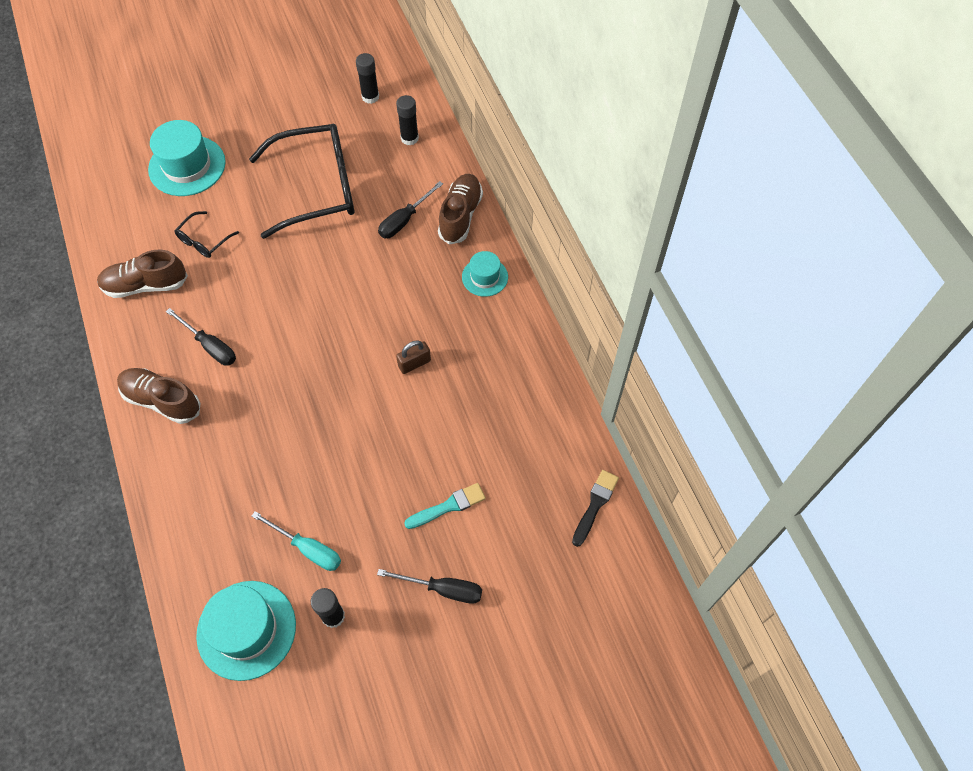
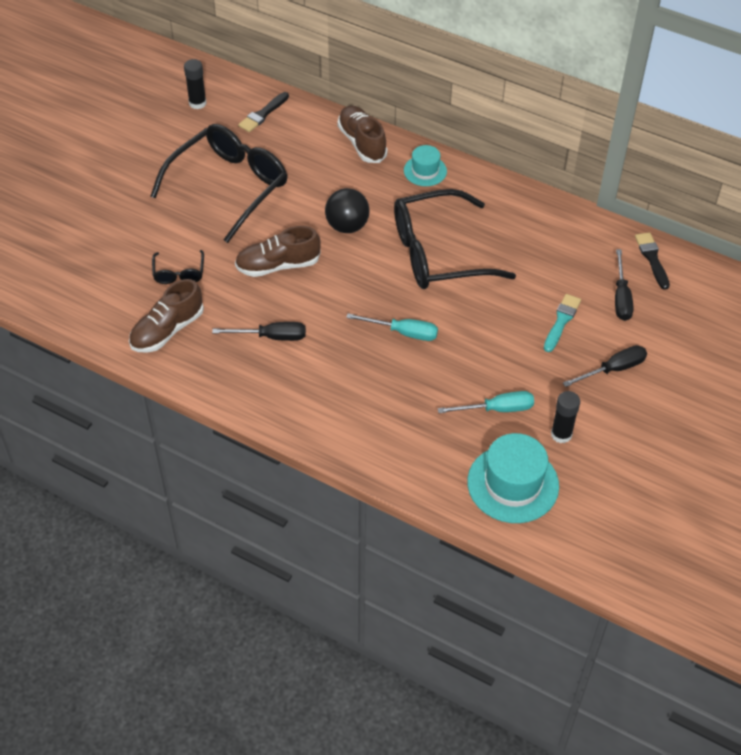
camera: 40 degrees left, 10 degrees down
(162, 400) = (277, 394): brown shoe -> brown shoe (278, 265)
(187, 166) = (99, 232): turquoise hat -> none
(310, 417) = (403, 332): none -> turquoise screwdriver
(368, 286) = (347, 226): none -> black ball
(404, 220) = (323, 169): black screwdriver -> black screwdriver (621, 297)
(409, 138) = (263, 114): black glue stick -> black brush
(414, 363) = (438, 253): brown padlock -> black glasses

